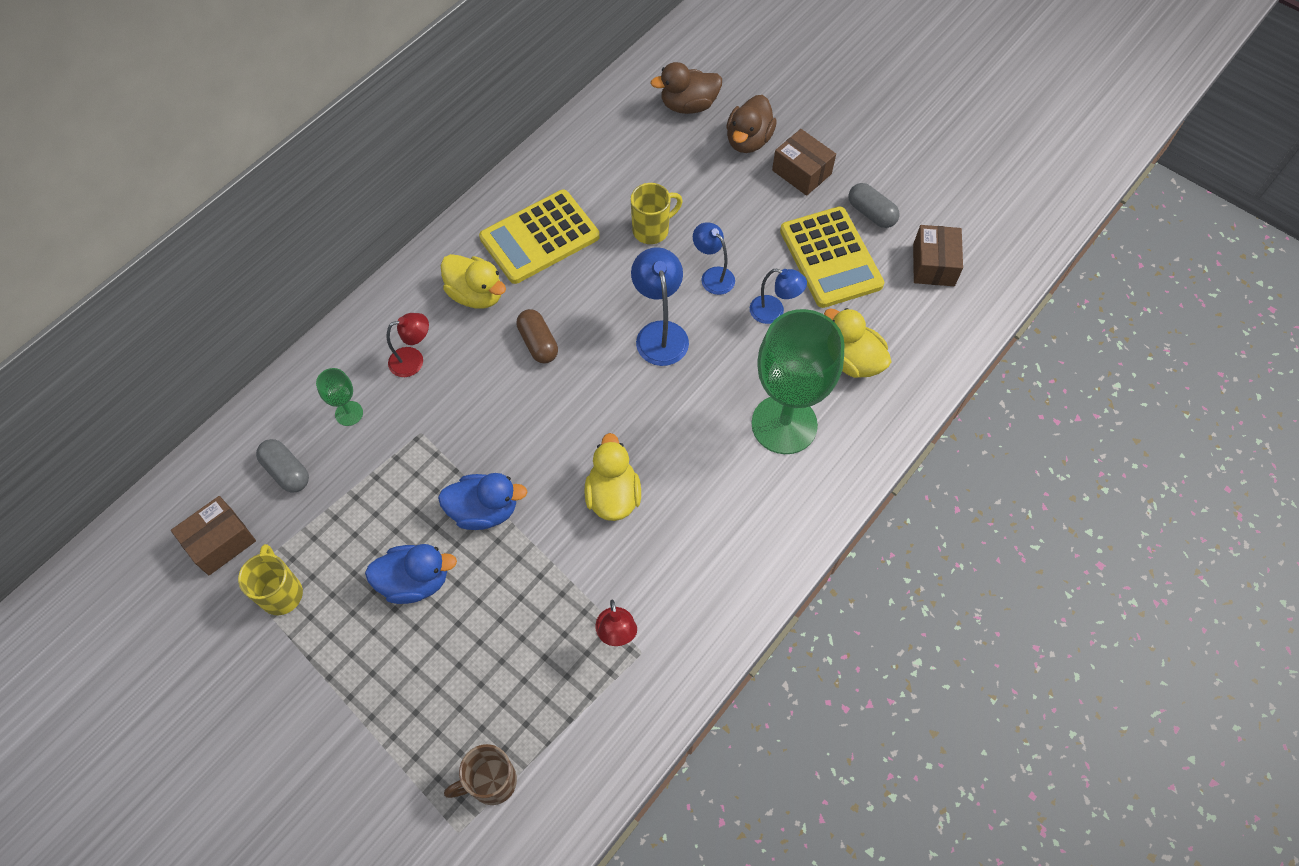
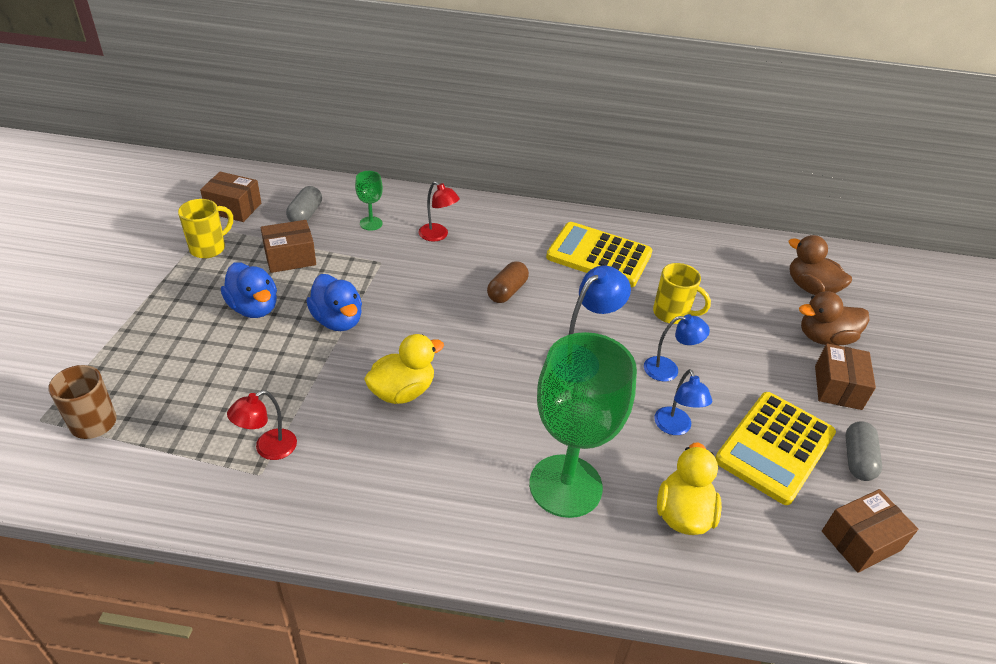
camera: 55 degrees right, 20 degrees down
(354, 516) = (290, 257): none -> brown box
(476, 294) = (519, 244): yellow duck -> none
(712, 276) = (668, 369): blue lamp -> blue lamp turned 75 degrees clockwise

